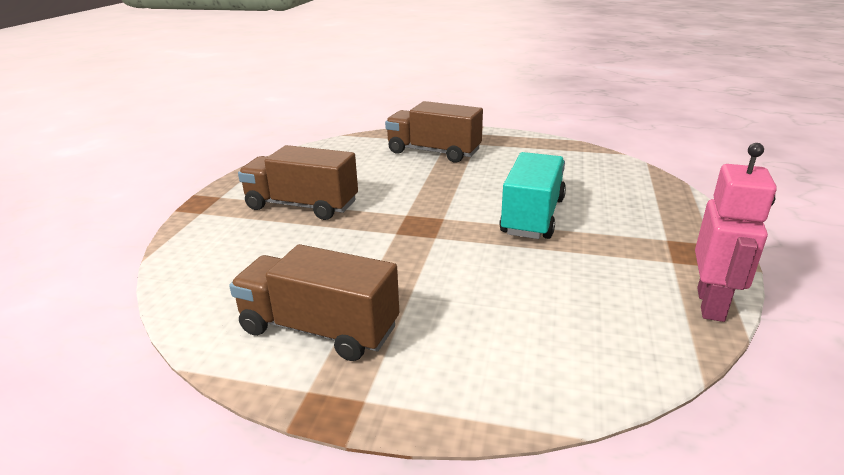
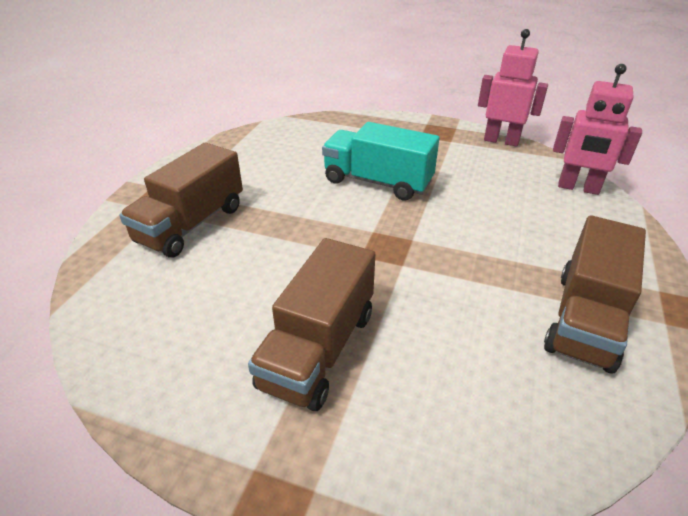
camera: 85 degrees left, 10 degrees up
(600, 367) = (578, 188): none -> pink robot

